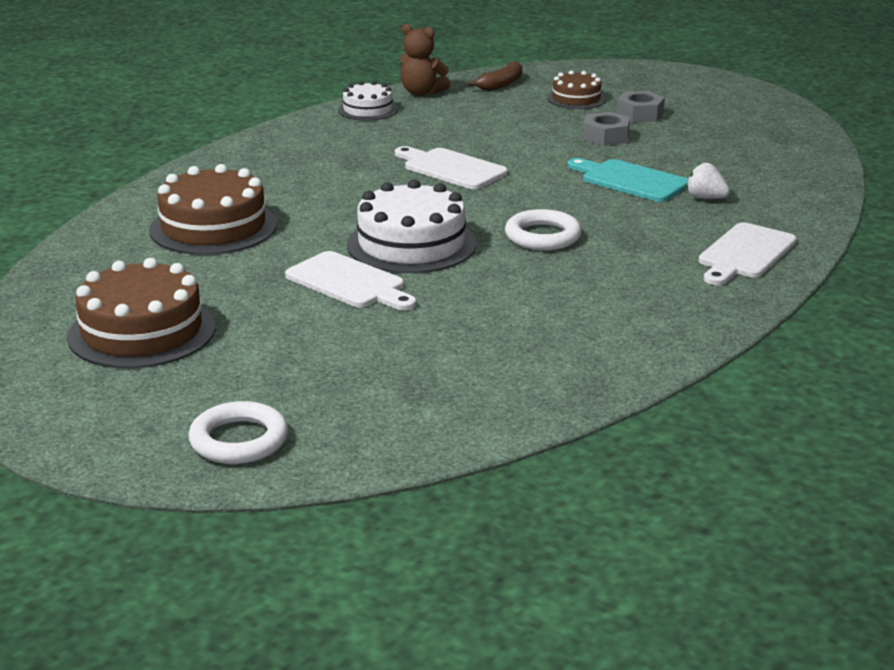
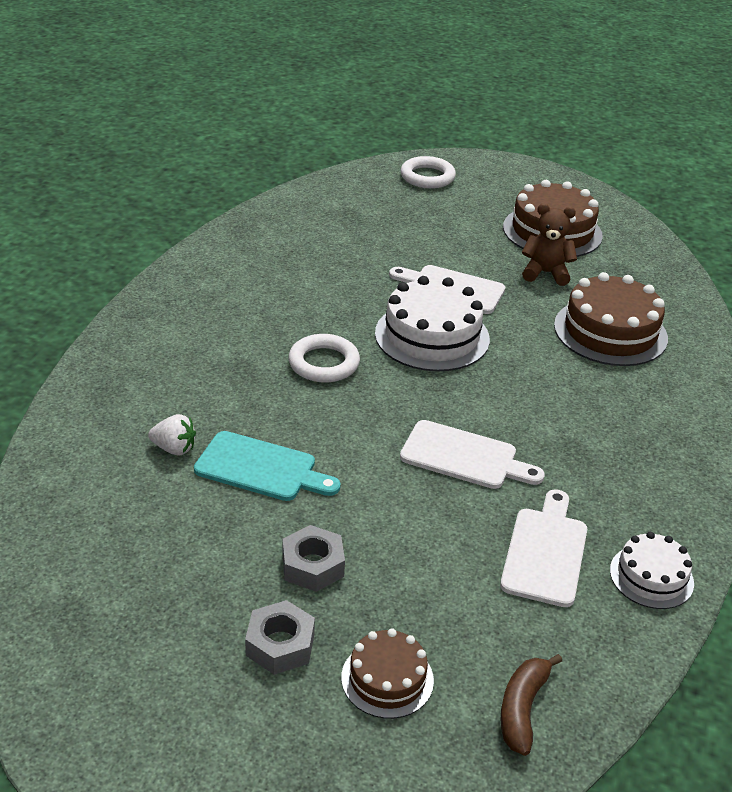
camera: 160 degrees right, 10 degrees up
(421, 92) = (620, 649): brown teddy bear -> brown teddy bear (545, 273)
(745, 254) = (135, 368): white cutting board -> white cutting board (545, 552)

